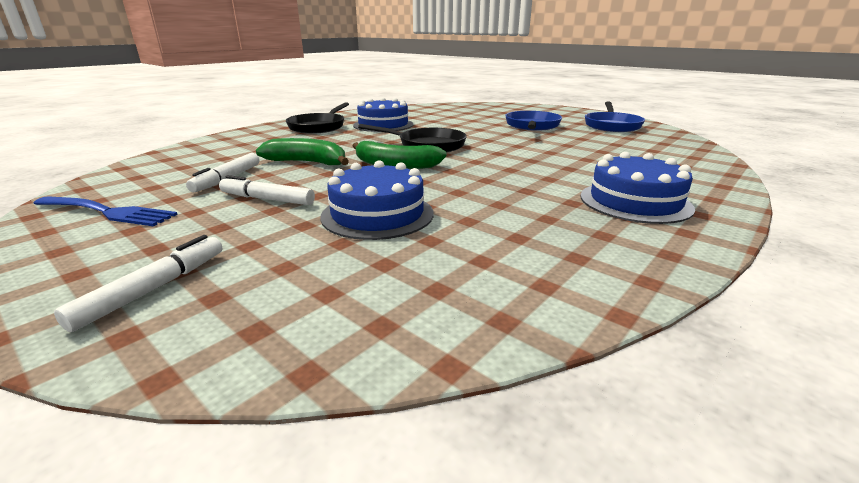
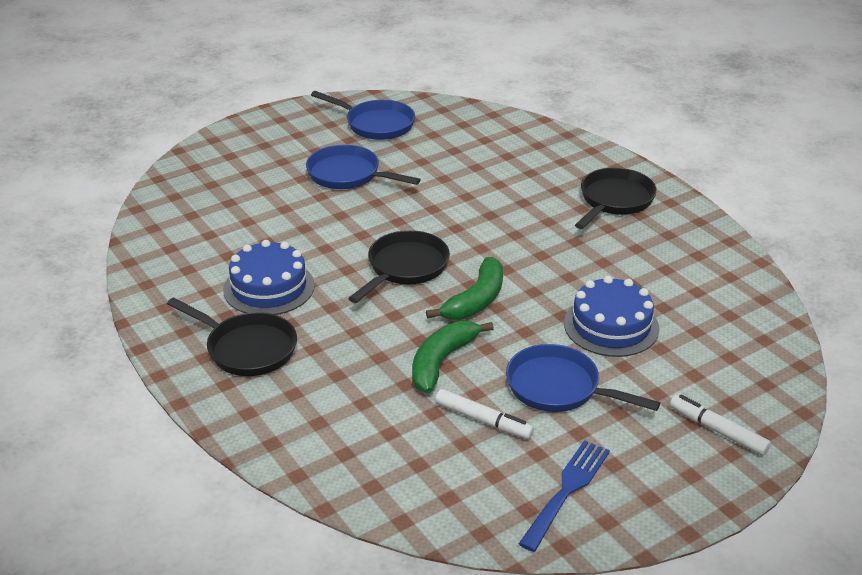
camera: 75 degrees left, 10 degrees up
(267, 199) = (558, 388): white marker -> blue pan
(635, 202) = (614, 200): blue cake -> black pan

